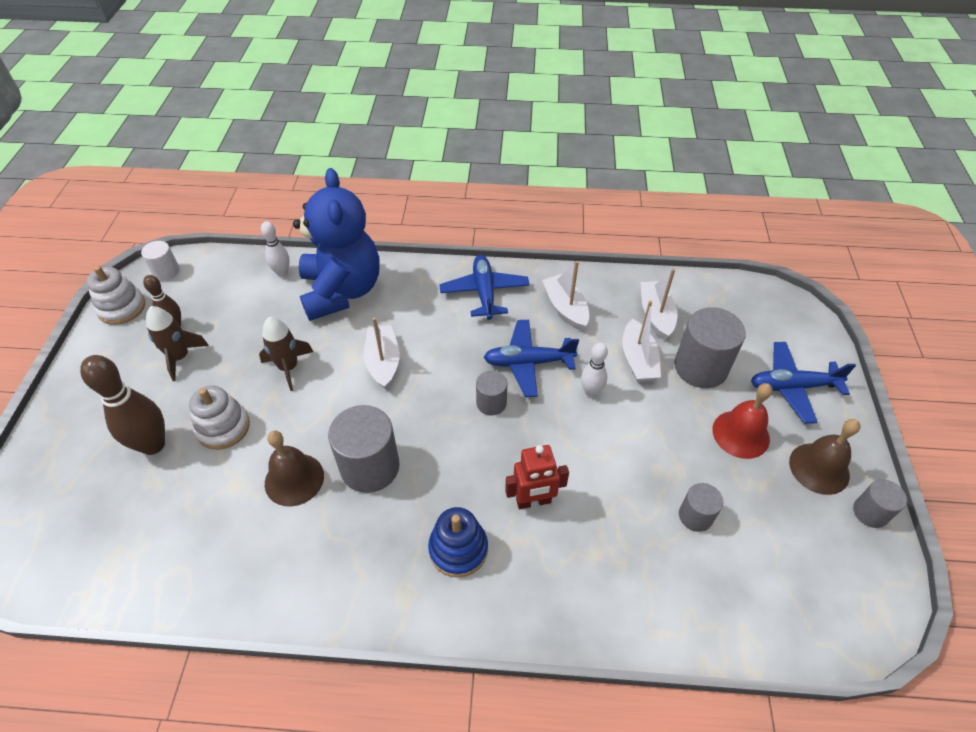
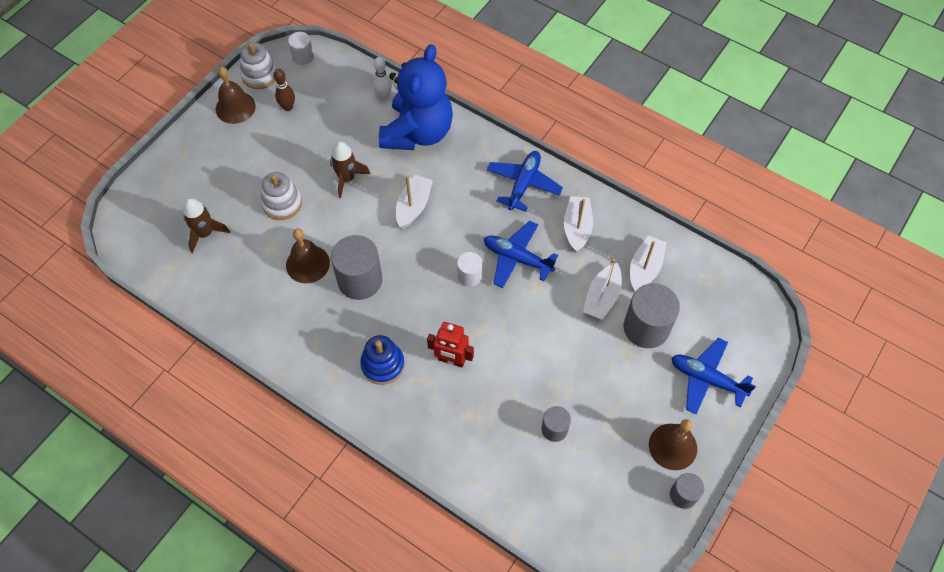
camera: 30 degrees right, 10 degrees up
(107, 351) = (235, 107): none -> brown bell
(153, 445) = (233, 194): brown bowling pin -> none
(180, 357) = (280, 135): brown rocket -> brown rocket (205, 233)
(491, 403) = (469, 276): grey cylinder -> white cylinder
(591, 392) = (547, 304): white bowling pin -> none
(740, 434) = (635, 392): red bell -> none

